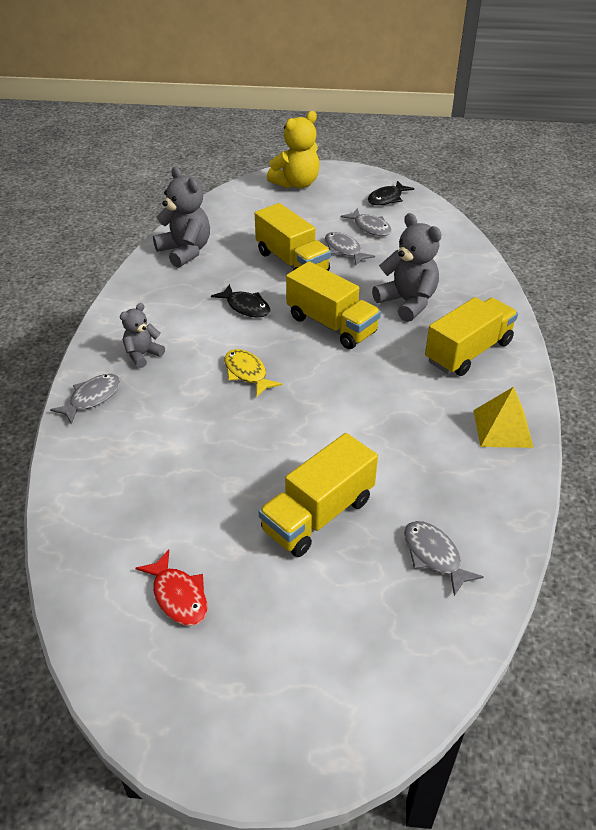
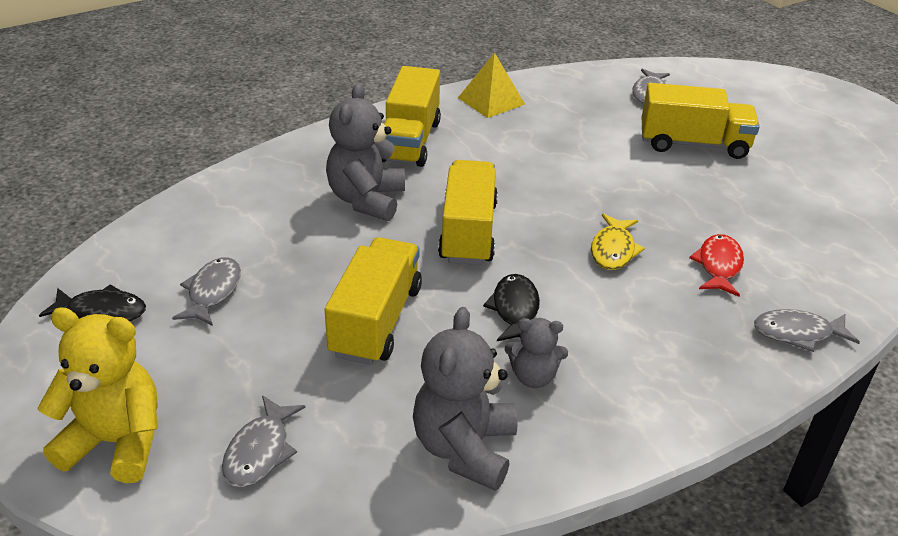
camera: 130 degrees left, 5 degrees down
(143, 355) = (696, 340): grey teddy bear -> grey teddy bear (533, 377)
(178, 596) = (841, 168): red fish -> red fish (718, 266)
(344, 250) = (298, 289): grey fish -> grey fish (260, 451)
(468, 352) = (410, 141): yellow truck -> yellow truck turned 90 degrees counterclockwise

